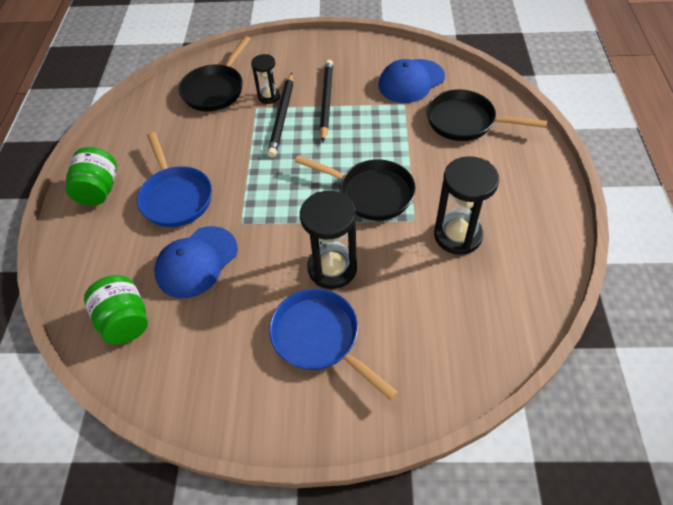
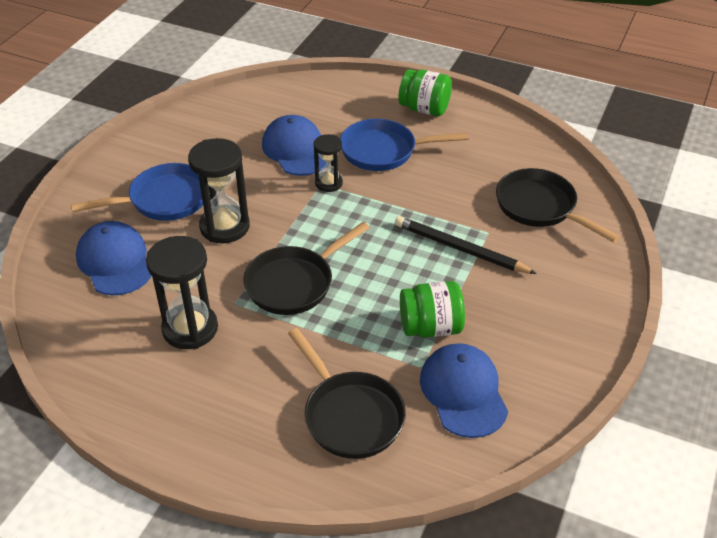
camera: 110 degrees right, 10 degrees down
(125, 321) = (267, 106): green jar -> green jar (430, 327)
(269, 96) = (504, 247): black hourglass -> black hourglass (329, 183)
(326, 101) = (467, 294): black pencil -> none
(423, 331) = (115, 262): none -> blue cap
(465, 122) = (350, 415): black pan -> black pan turned 105 degrees clockwise

